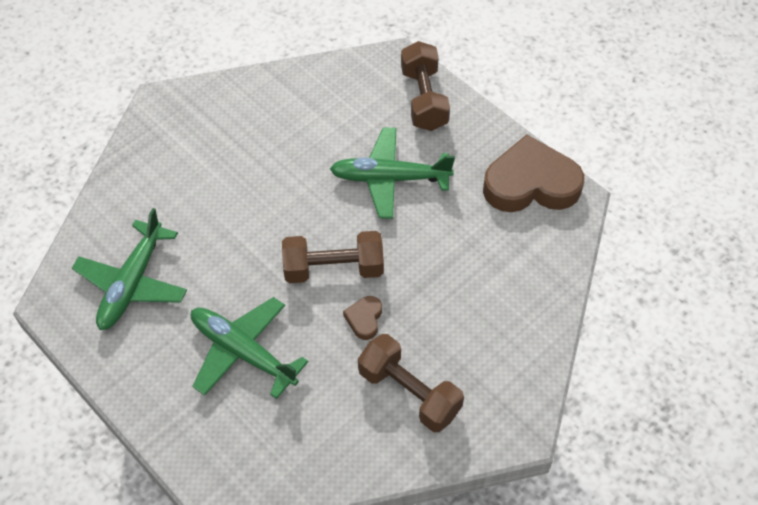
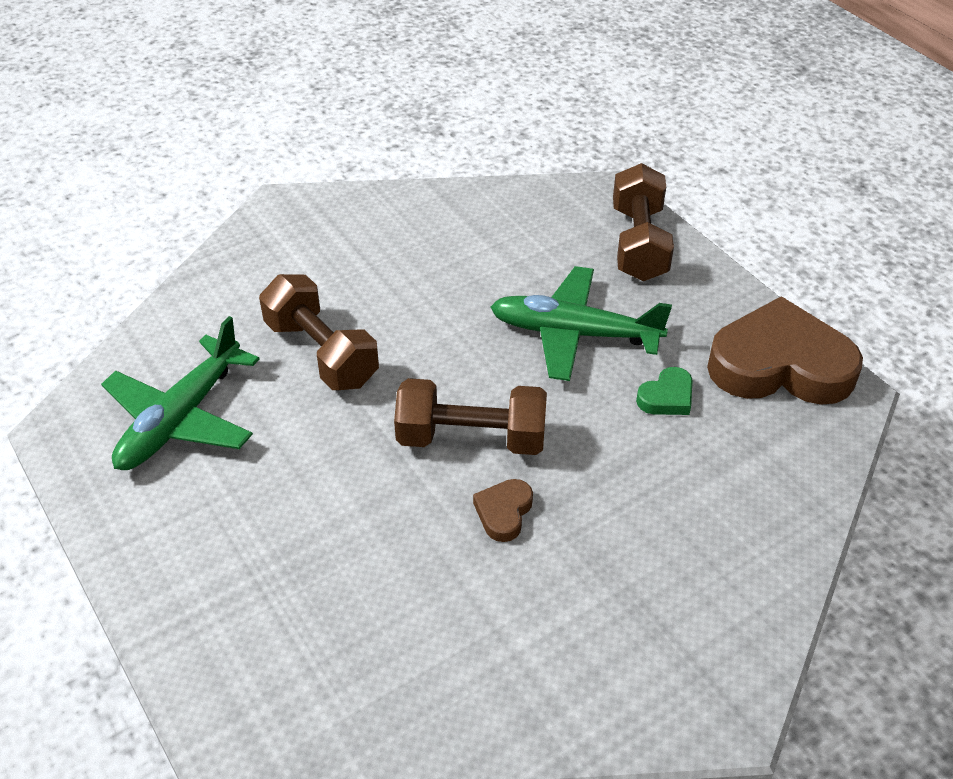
camera: 10 degrees right, 10 degrees down
(243, 352) = (314, 532): green plane -> none
(409, 392) = (554, 628): brown dumbbell -> brown dumbbell (321, 353)
(458, 219) = (667, 397): none -> green heart

